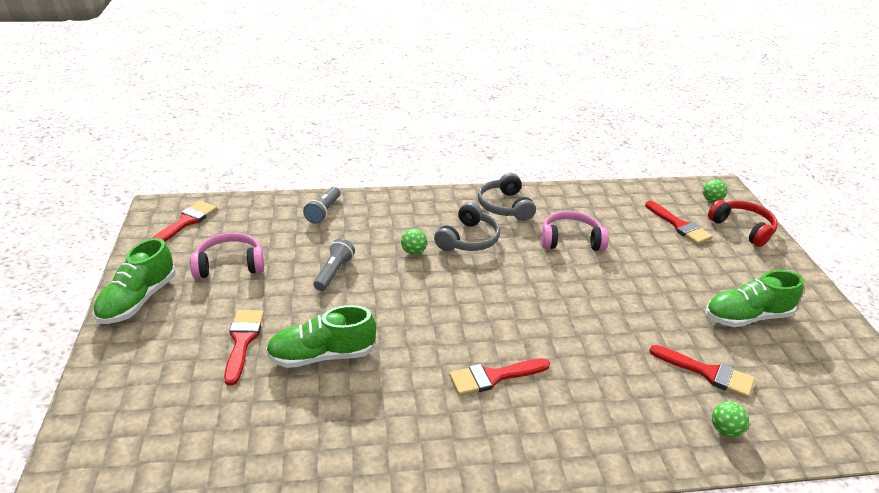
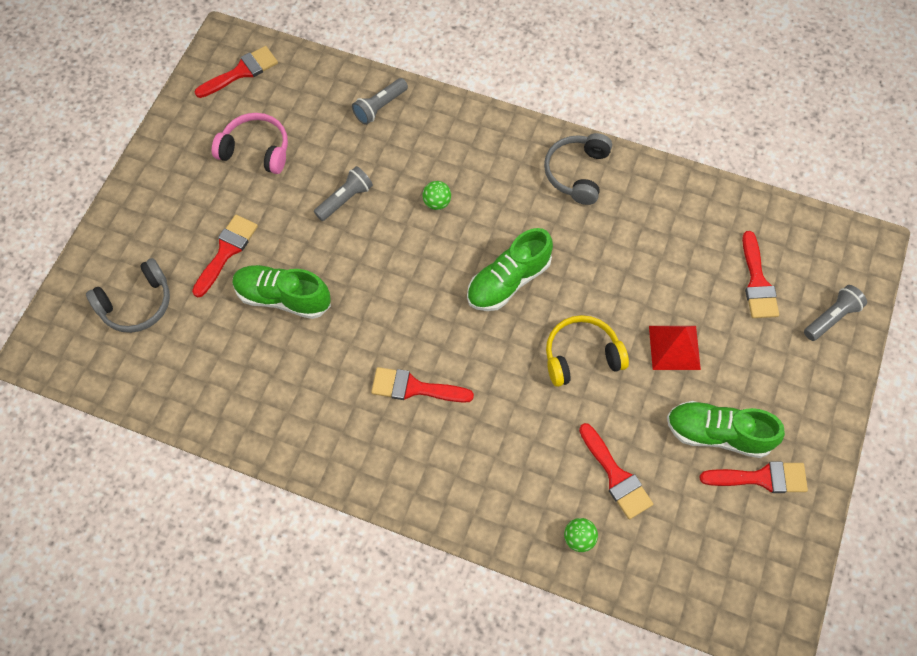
camera: 30 degrees right, 30 degrees up
(138, 300) = (161, 164): green shoe -> green shoe (508, 281)
(468, 239) = (504, 207): grey headphones -> grey headphones (136, 304)
(571, 240) = (612, 253): pink headphones -> none
(606, 306) = (581, 356): none -> yellow headphones
(665, 278) = (674, 347): none -> red pyramid
(711, 200) = (834, 259): green ball -> none
(742, 228) = (831, 317): red headphones -> grey flashlight
(803, 332) = (761, 478): none -> red brush

